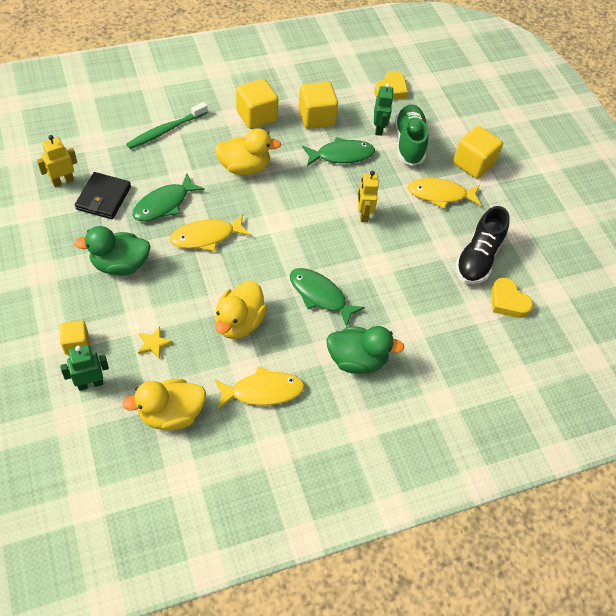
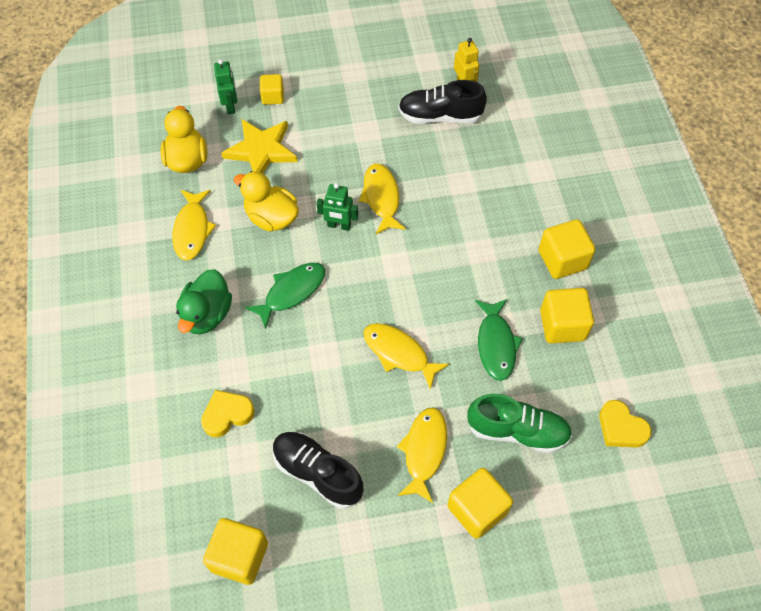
camera: 105 degrees right, 5 degrees up
(103, 198) = (440, 116): black wallet -> black shoe
(120, 265) = (354, 128): green duck -> none
(154, 344) = (261, 150): yellow star -> yellow star, size x2.27
(164, 204) = (428, 164): green fish -> none
(166, 130) = (536, 170): green toothbrush -> none
(244, 167) = (478, 240): yellow duck -> none
(363, 214) = (399, 353): yellow robot -> yellow fish
(379, 129) = (543, 397): green robot -> green robot (339, 226)
(508, 301) = (249, 492): yellow heart -> yellow heart (227, 414)
(557, 301) = (239, 556): none -> yellow cube

